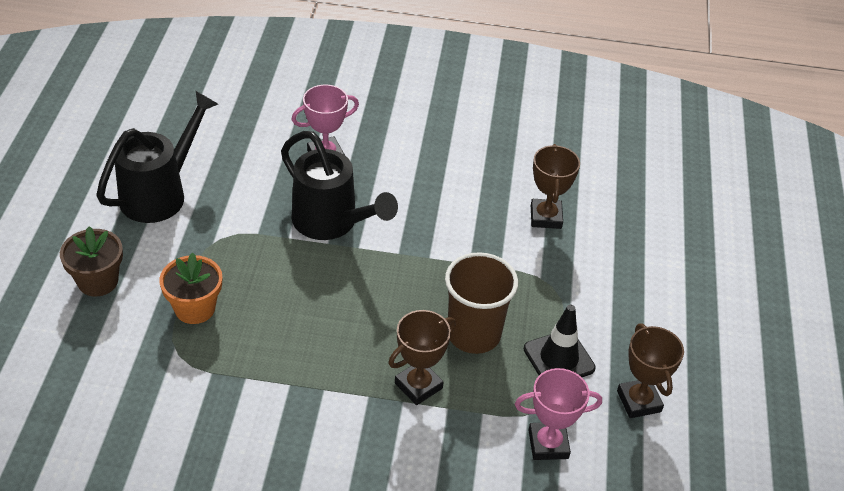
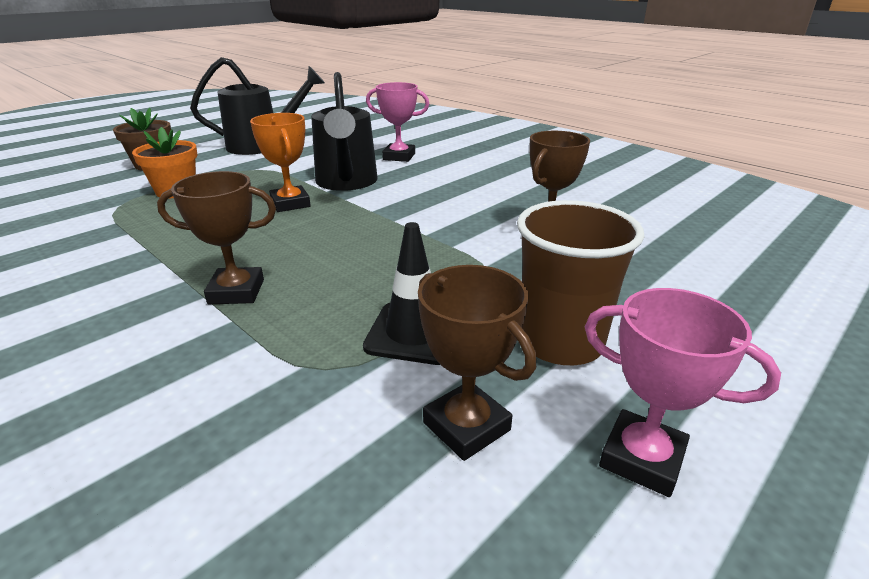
camera: 40 degrees right, 15 degrees down
(323, 275) = (290, 203): none -> orange trophy
(473, 334) = (351, 278): brown cup -> brown cup (560, 342)
(548, 444) = (276, 409): pink trophy -> pink trophy (642, 458)
(639, 401) = (466, 426): brown trophy -> brown trophy turned 60 degrees counterclockwise

